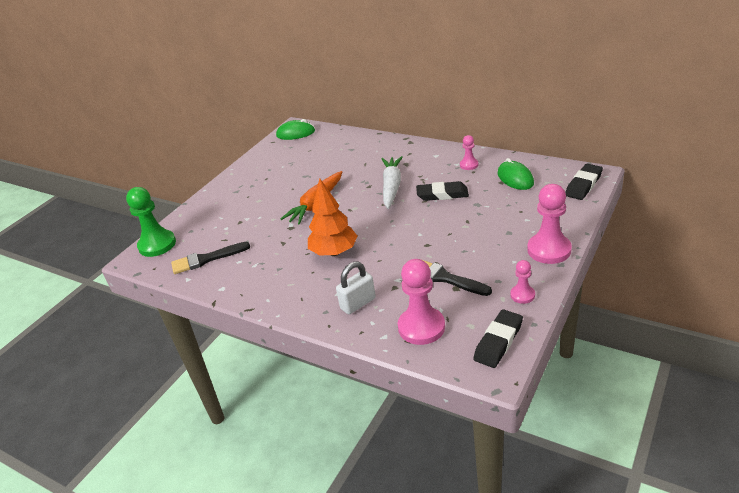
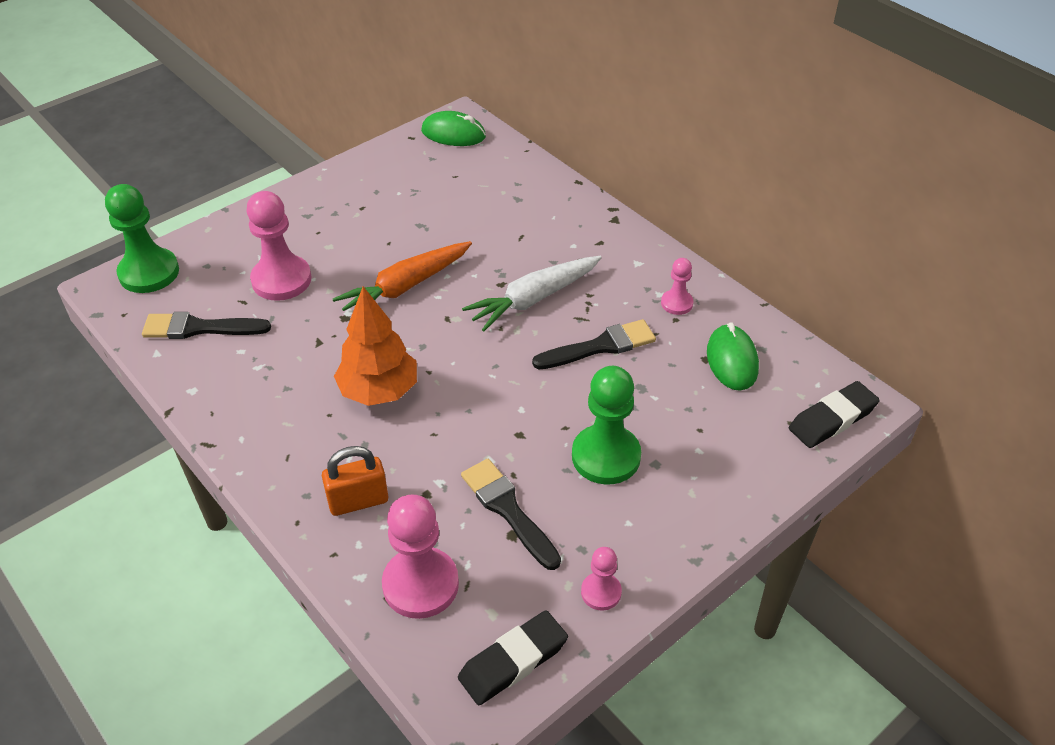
camera: 15 degrees right, 10 degrees up
(358, 303) = (358, 501): white padlock -> orange padlock
(391, 187) = (533, 299): white carrot -> white carrot turned 150 degrees counterclockwise
(442, 194) = (600, 346): black eraser -> black brush
(480, 238) = (606, 456): none -> green pawn
(549, 250) = (694, 525): pink pawn -> pink pawn (281, 280)

